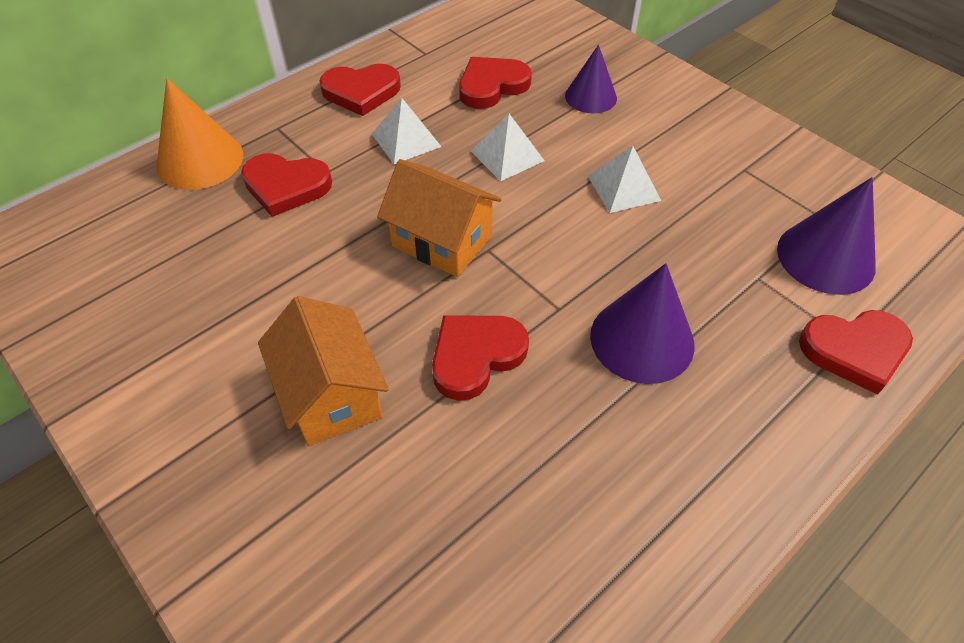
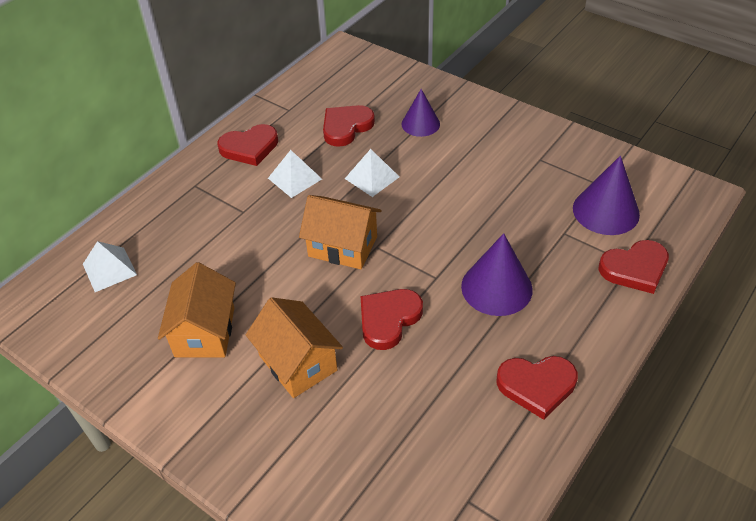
camera: 10 degrees left, 5 degrees down
(200, 160) = (144, 219): orange cone -> none
(222, 324) = (205, 332): none -> orange house
(286, 186) = (217, 227): red heart -> red heart (537, 386)
(623, 188) = (460, 187): white pyramid -> white pyramid (109, 269)

